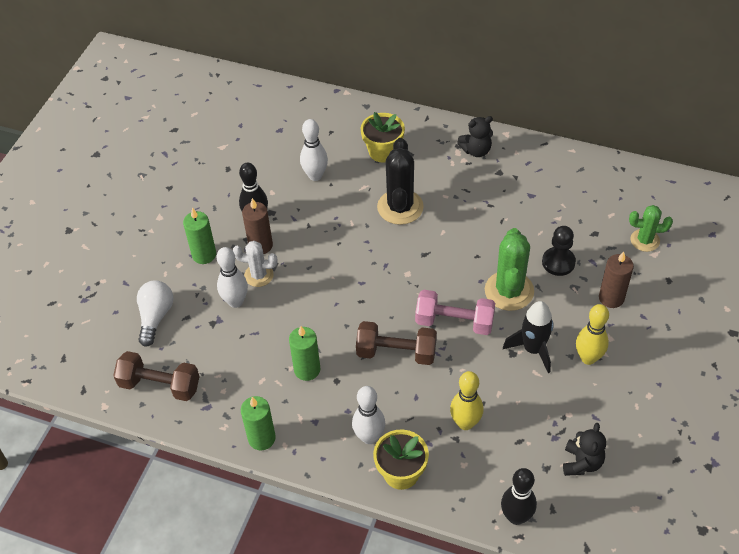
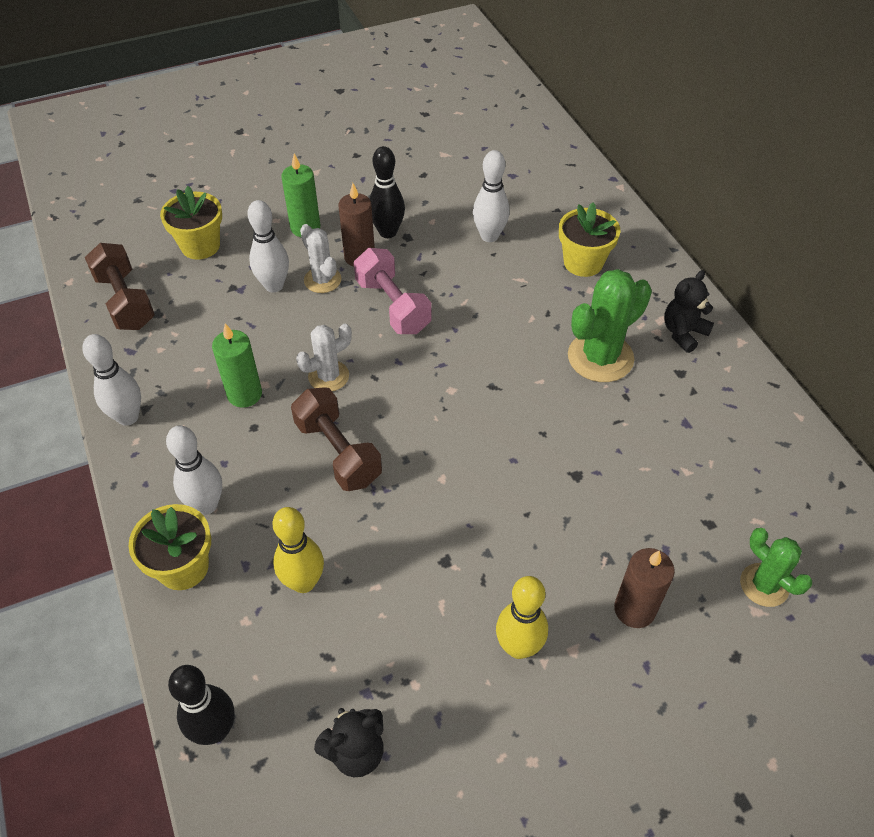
camera: 45 degrees right, 0 degrees up
(155, 317) = (200, 246): white light bulb -> yellow flower pot
(261, 438) = (128, 417): green candle -> white bowling pin
(337, 321) = (328, 376): none -> white cactus
(400, 207) = (529, 324): black cactus -> none
(454, 322) = (431, 475): pink dumbbell -> pink dumbbell (393, 306)
(476, 150) = (683, 333): black teddy bear -> black teddy bear turned 105 degrees clockwise
(509, 291) = (528, 496): green cactus -> green cactus (600, 357)
(533, 349) = (471, 578): black rocket -> none
(558, 262) = (623, 516): black pawn -> none

